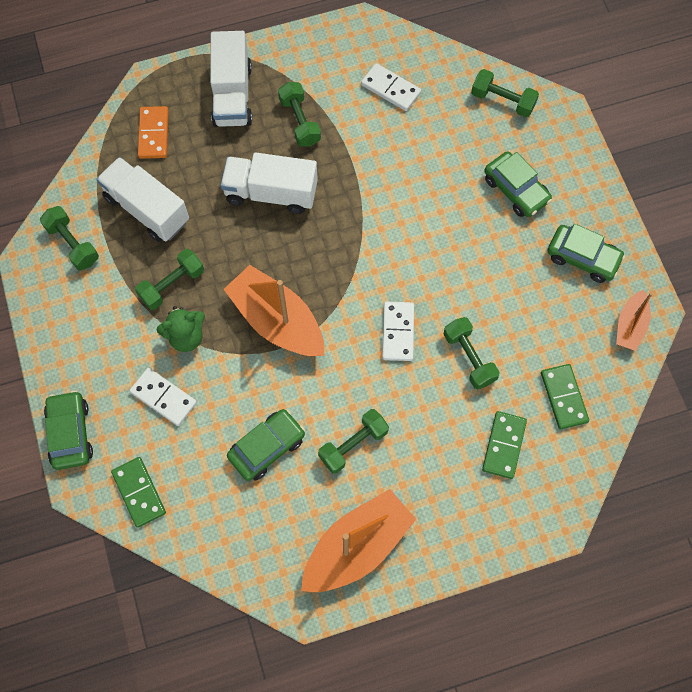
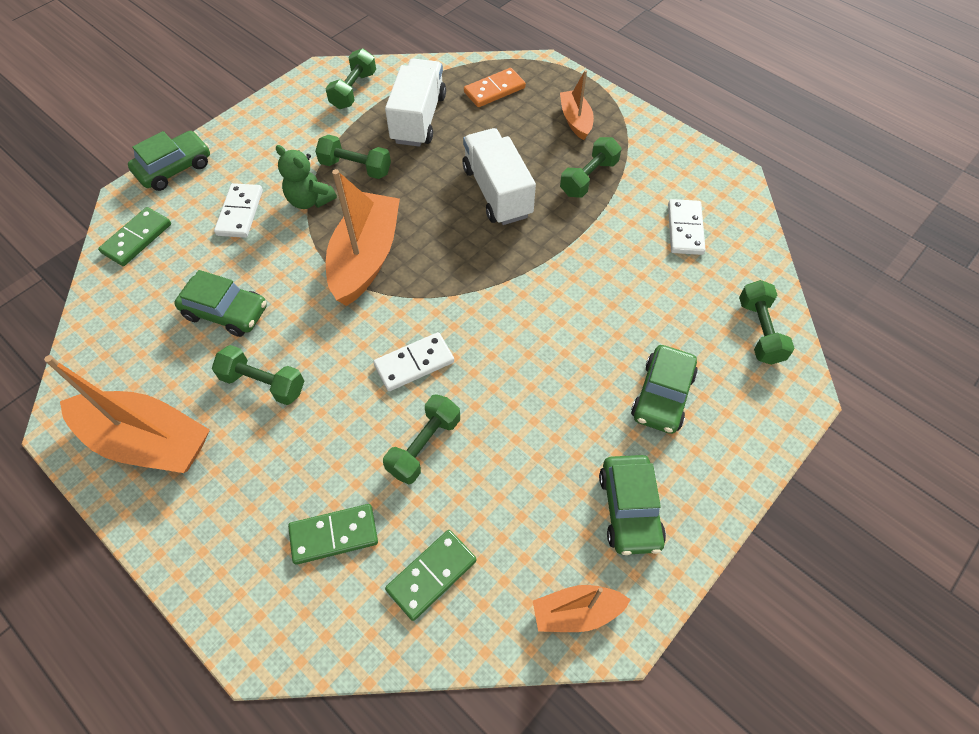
camera: 60 degrees right, 10 degrees down
(232, 95) = (575, 120): white truck -> orange boat

